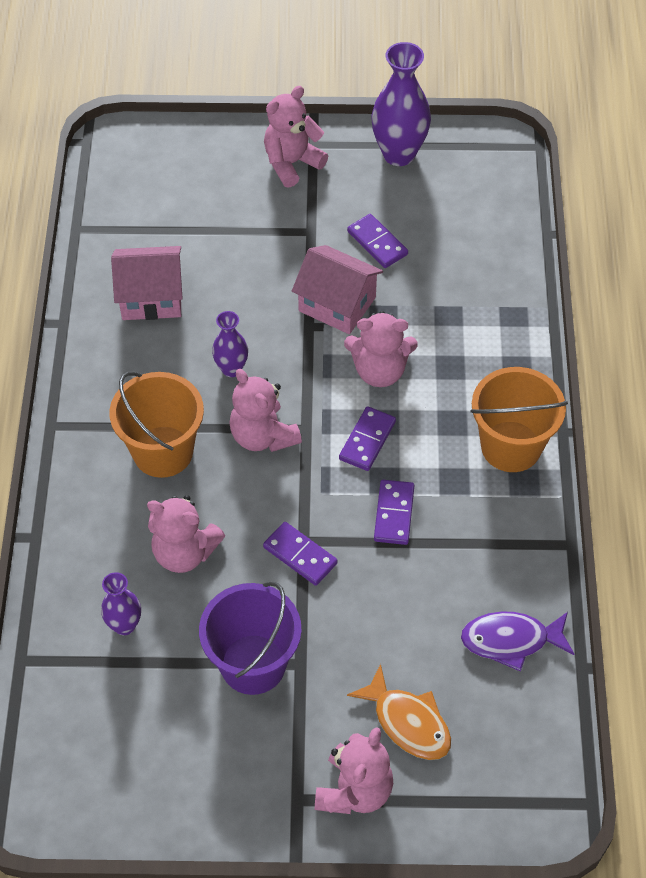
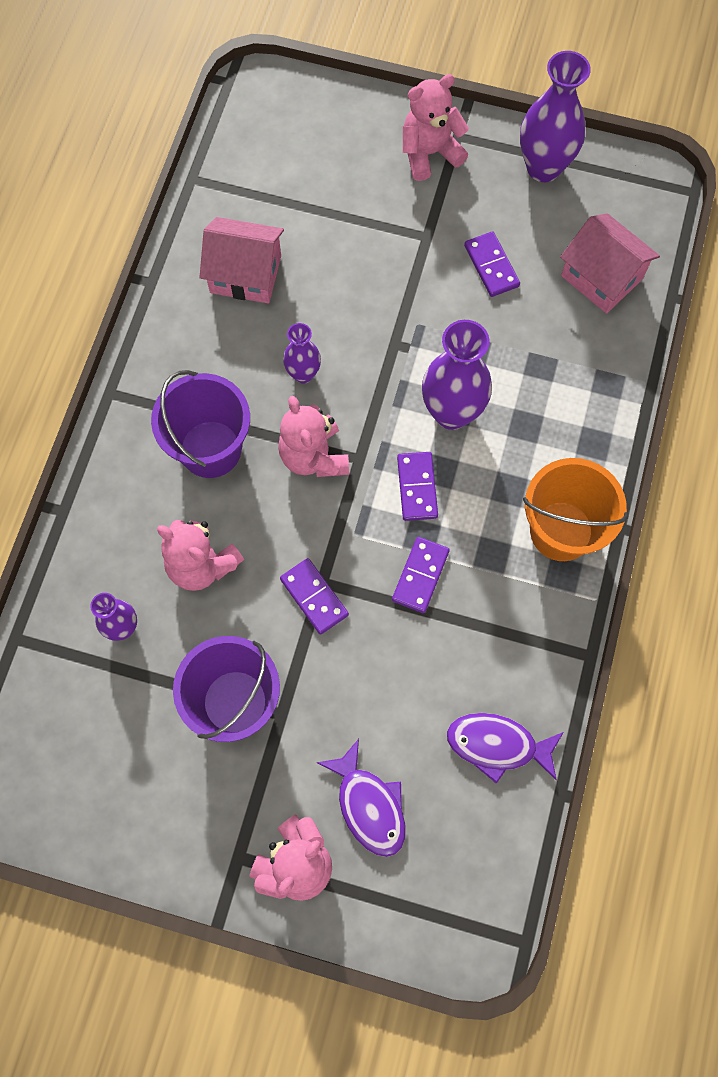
camera: 15 degrees right, 15 degrees up
(163, 451) = (210, 449): orange bucket -> purple bucket
(337, 304) = (430, 326): pink house -> pink house (601, 277)
(367, 440) = (417, 487): purple domino -> purple domino turned 45 degrees counterclockwise
(379, 371) = (452, 412): pink teddy bear -> purple vase
(408, 722) = (369, 805): orange fish -> purple fish

